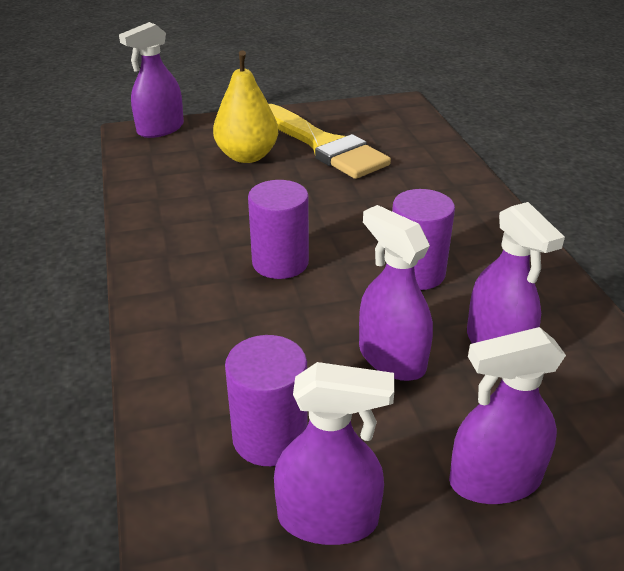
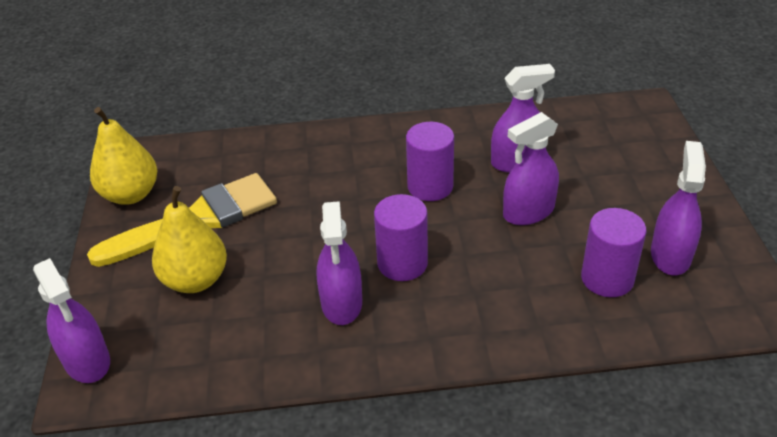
camera: 80 degrees left, 5 degrees up
(349, 113) = (130, 194): none -> yellow pear
(494, 480) = (633, 184): purple spray bottle -> purple spray bottle (342, 303)

